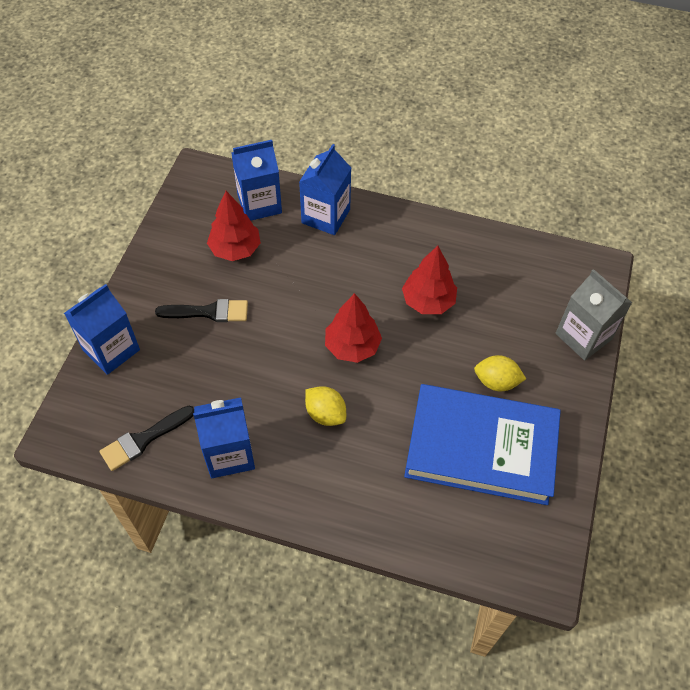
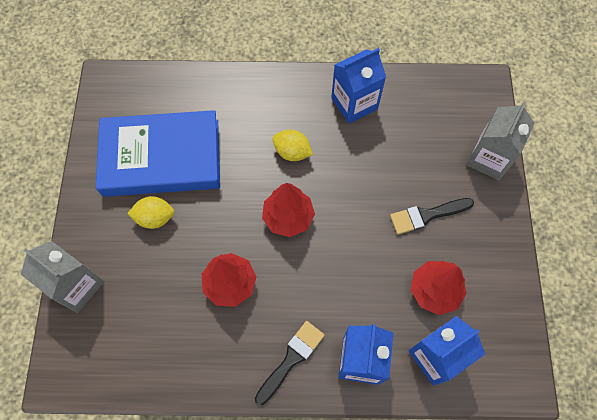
camera: 165 degrees right, 10 degrees up
(111, 350) = (489, 158): blue carton -> grey carton
(143, 439) = (422, 97): black brush -> black brush (291, 359)

